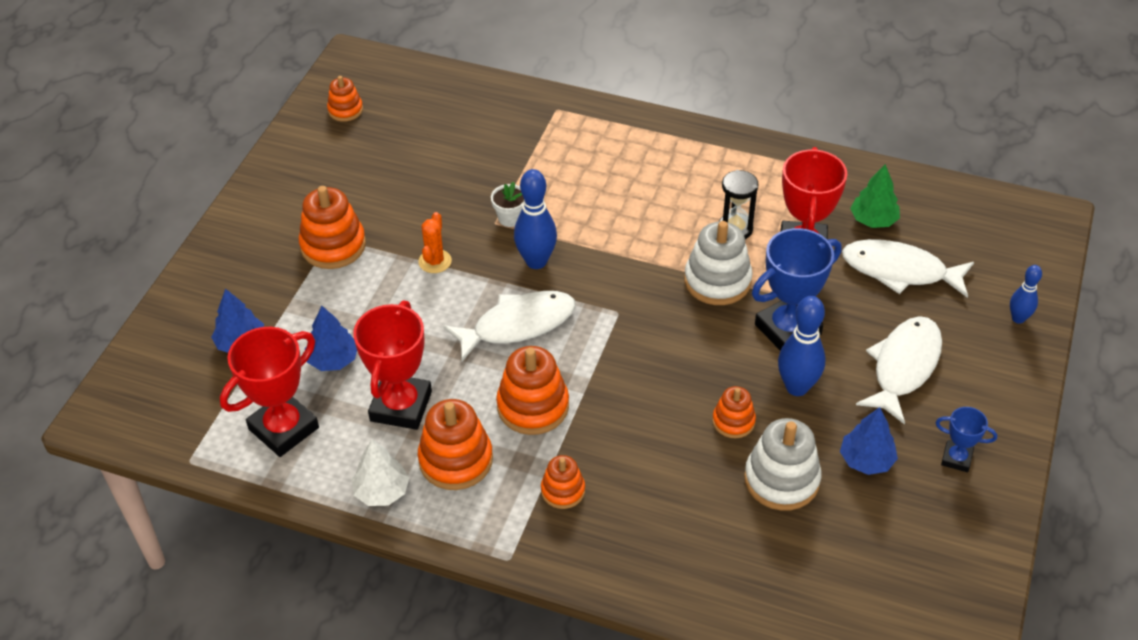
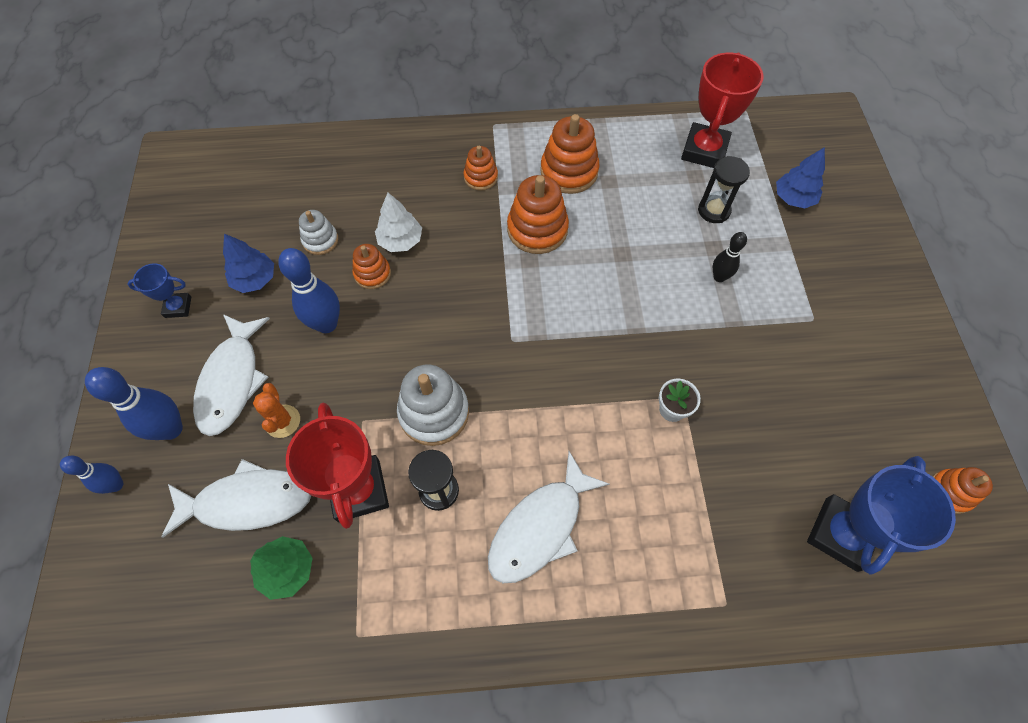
camera: 155 degrees right, 15 degrees up
(333, 245) = (805, 312): orange stacking toy -> none
(333, 360) = (714, 211): blue tree -> black hourglass
(382, 491) = (604, 135): white tree -> white tree (400, 240)
(384, 298) = (719, 277): none -> black bowling pin
(401, 406) = (635, 194): red trophy -> none
(435, 261) = (705, 331): orange cactus -> orange cactus (282, 421)
(518, 325) = (591, 294): white fish -> white fish (540, 527)
(536, 261) = (615, 367): blue bowling pin -> blue bowling pin (171, 429)
(781, 479) = (320, 240): white stacking toy -> white stacking toy, size x0.59
(787, 329) = (349, 381): blue trophy -> blue trophy (841, 534)

